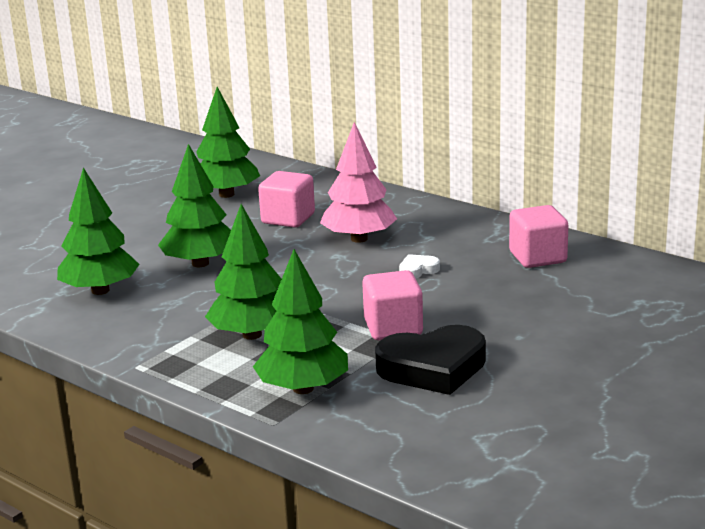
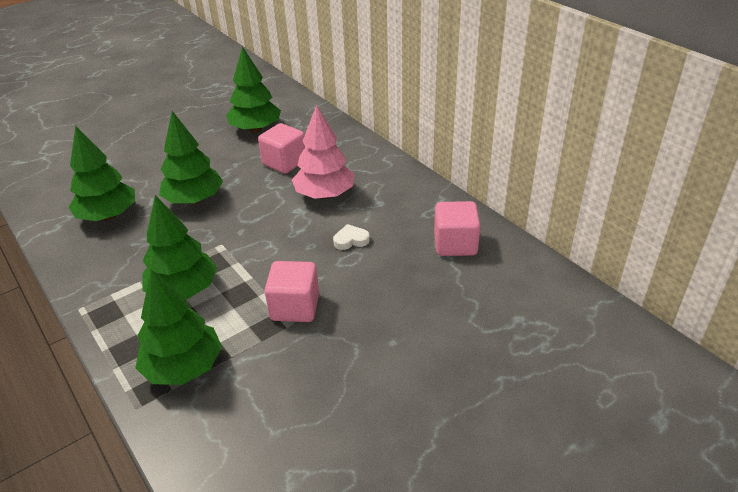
camera: 15 degrees right, 15 degrees up
(433, 368) = (300, 367): black heart -> none

